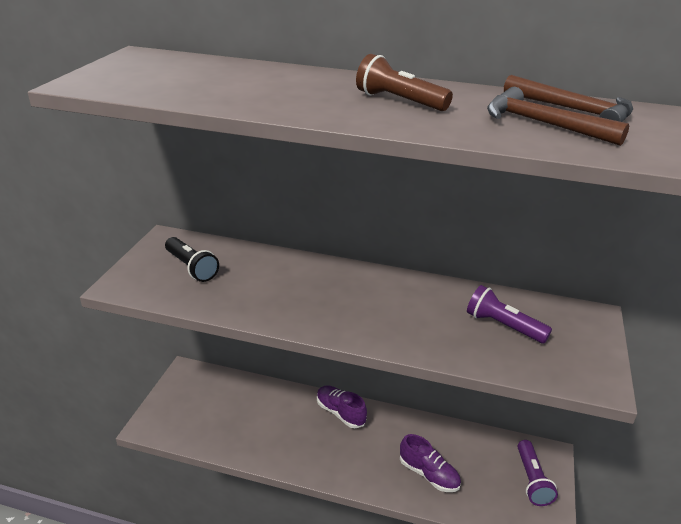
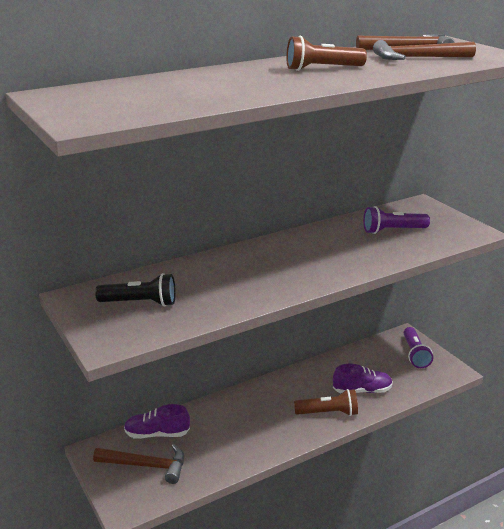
camera: 45 degrees left, 5 degrees down
(197, 407) = (146, 465): none -> brown hammer
(340, 413) = (258, 395): purple shoe -> purple shoe (157, 434)
(371, 470) = (328, 413): none -> brown flashlight
(532, 480) = (415, 354): purple flashlight -> purple flashlight turned 45 degrees clockwise

